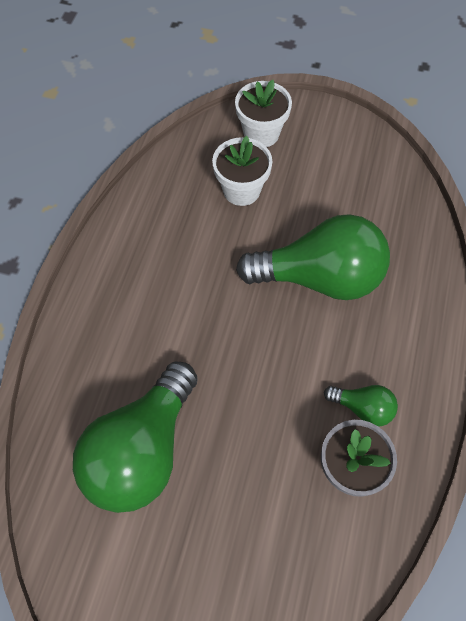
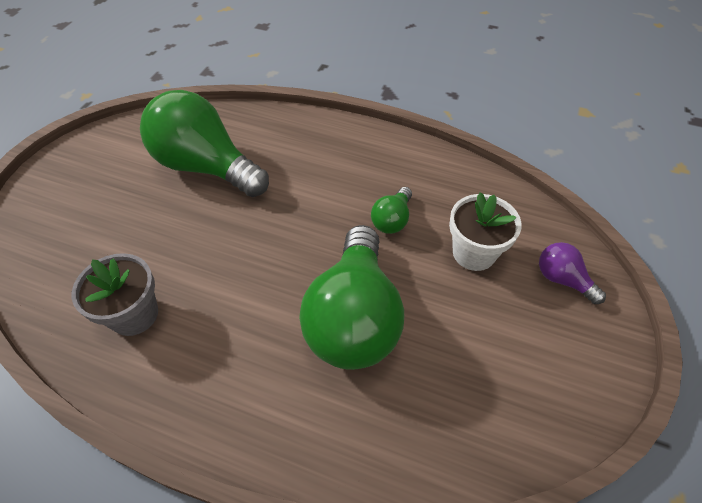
camera: 95 degrees right, 10 degrees down
(261, 133) = (562, 279): white flower pot -> purple light bulb
(362, 408) = (190, 338): green light bulb -> green light bulb (392, 220)

